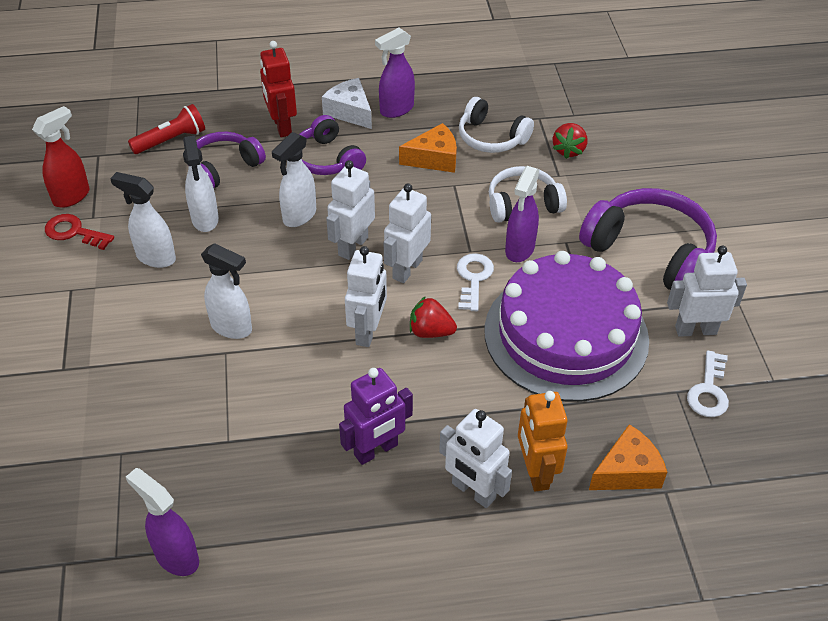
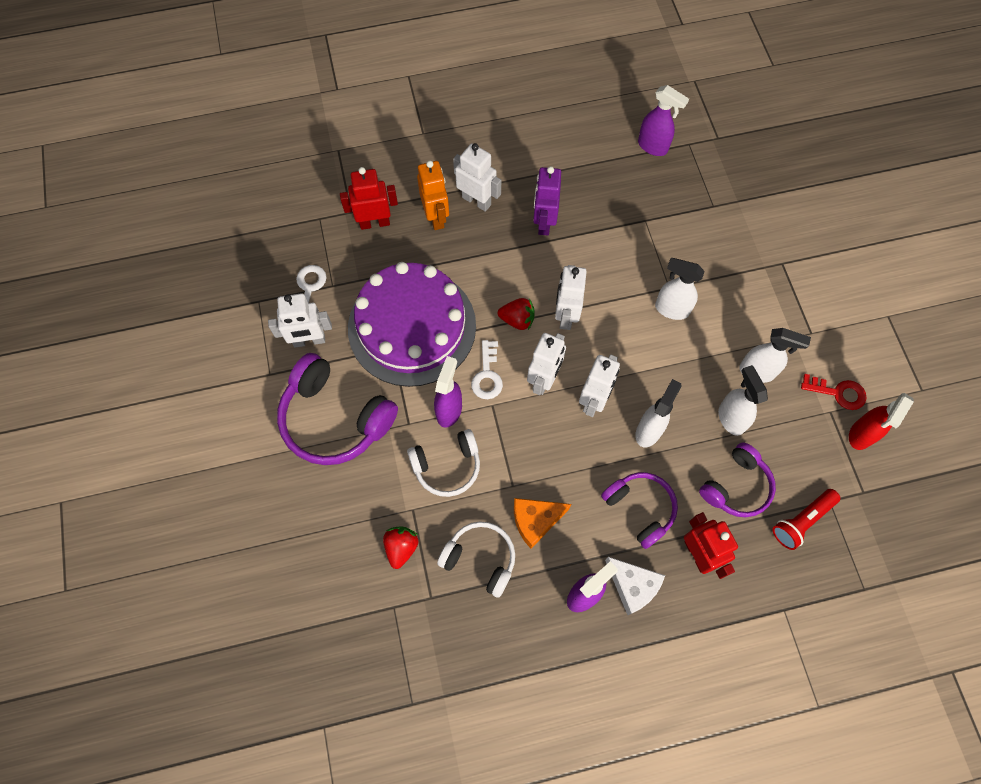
camera: 175 degrees right, 20 degrees up
(376, 450) = (544, 222): purple robot -> purple robot turned 45 degrees counterclockwise
(627, 471) = (374, 223): orange cheese -> red robot

